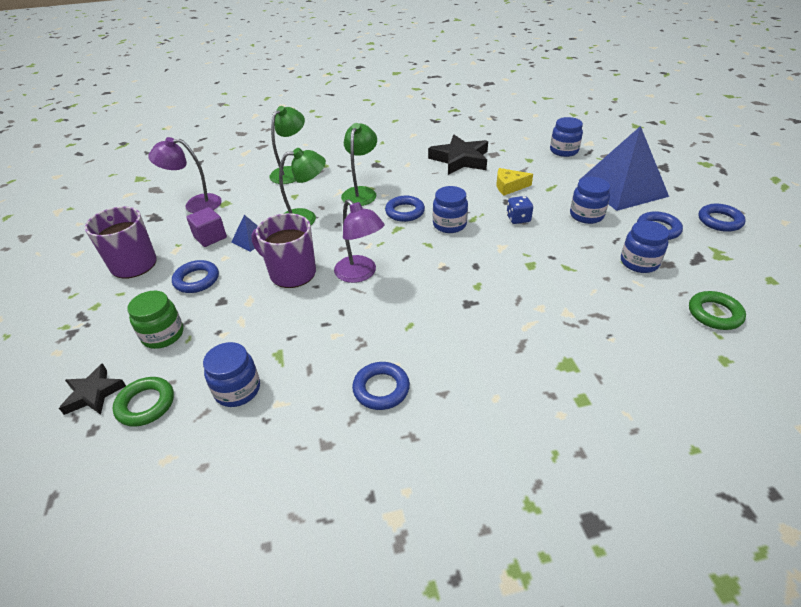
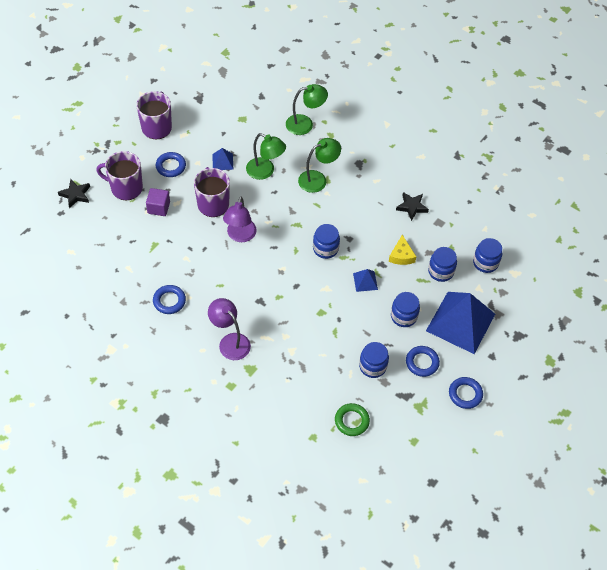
camera: 45 degrees right, 15 degrees up
(146, 404) = (87, 219): green ring -> none
(163, 335) = (126, 188): green jar -> purple mug
(195, 204) = (228, 105): purple lamp -> purple lamp (230, 342)
(210, 237) = (207, 141): purple cube -> purple cube (158, 208)
(237, 390) = (122, 246): blue jar -> blue jar (440, 271)
(405, 212) = (318, 217): blue ring -> none
(460, 159) = (412, 207): black star -> black star, size x0.59
(509, 186) = (401, 255): yellow cheese -> yellow cheese turned 135 degrees counterclockwise
(518, 219) = (365, 281): blue dice -> blue pyramid

